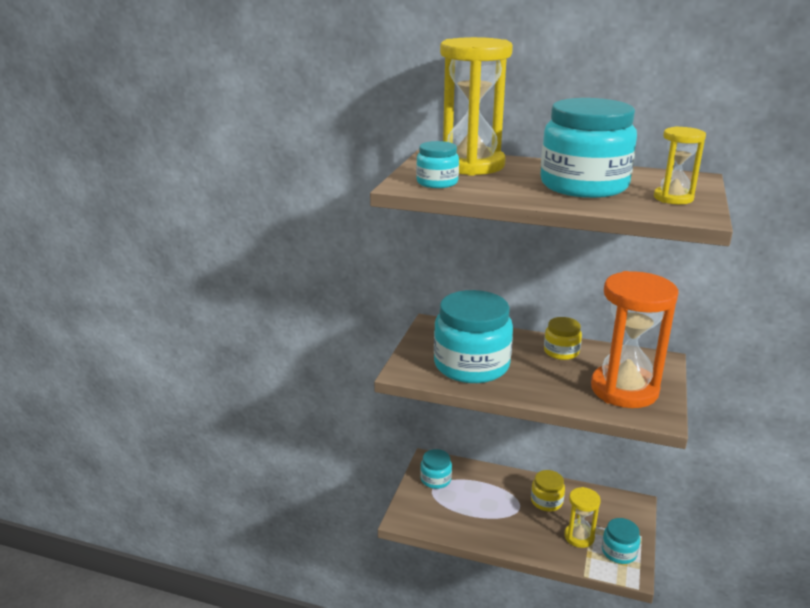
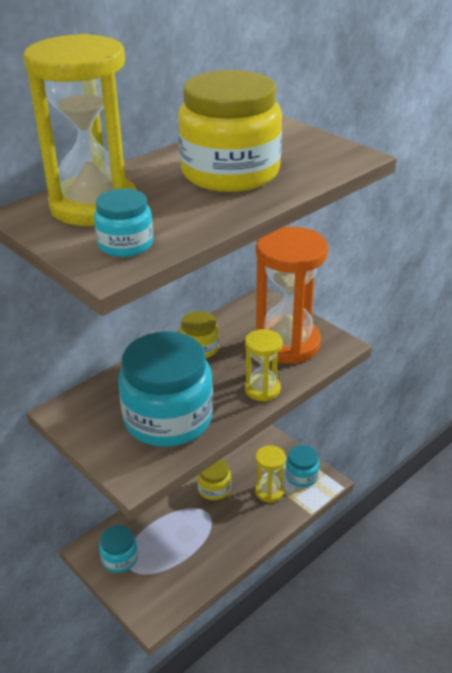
camera: 60 degrees left, 10 degrees up
(584, 185) = (230, 173): turquoise jar -> yellow jar
(673, 198) = (306, 149): yellow hourglass -> yellow hourglass (262, 389)

